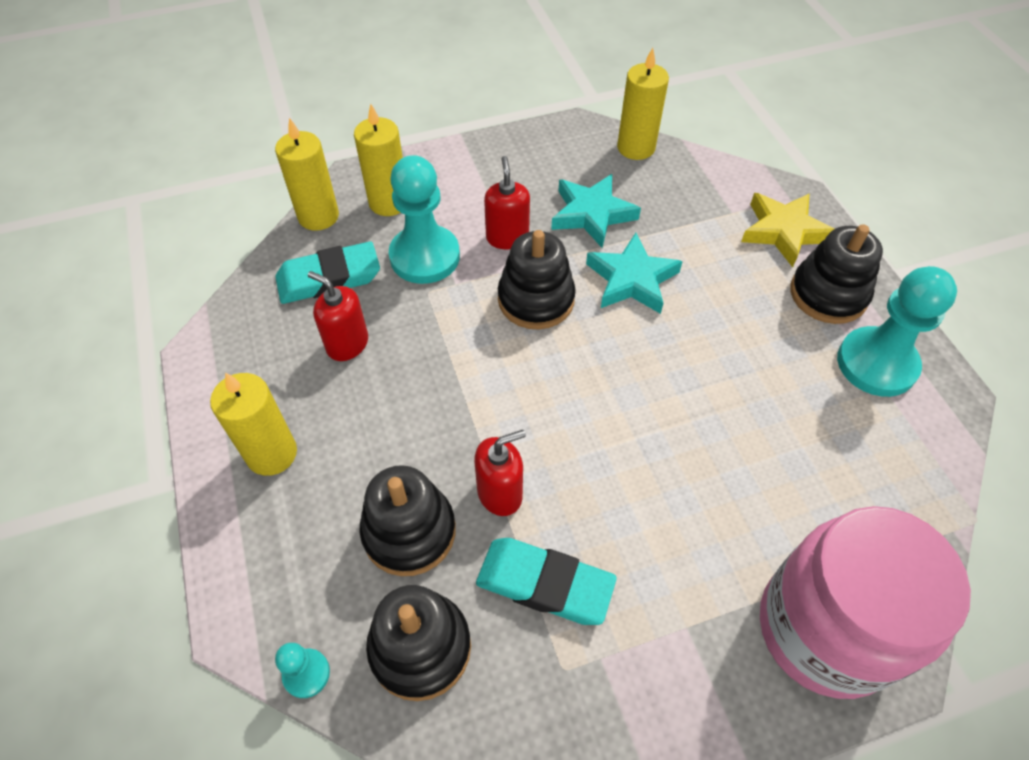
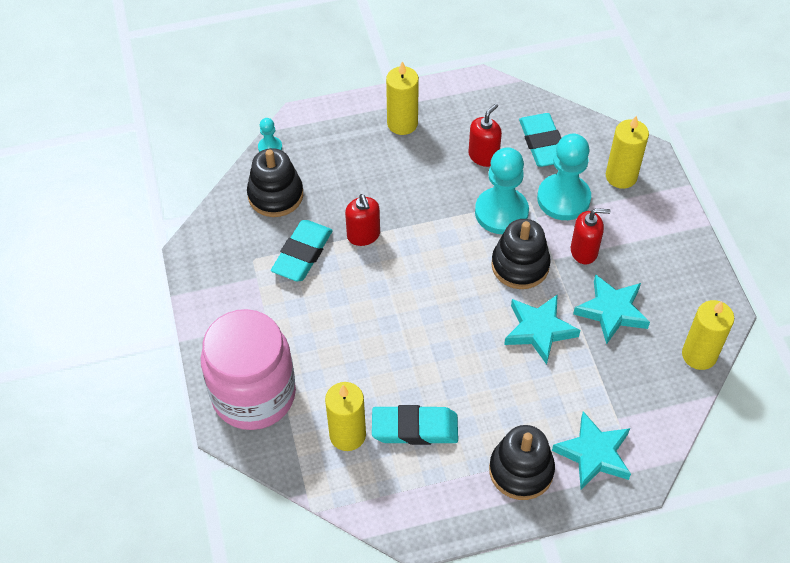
camera: 95 degrees right, 0 degrees up
(318, 216) = (604, 134): yellow candle -> yellow candle (347, 435)
(409, 531) = (343, 190): black stacking toy -> none
(783, 232) = (593, 454): yellow star -> turquoise star
(810, 404) = (415, 428): none -> turquoise eraser
(876, 364) = (448, 486): turquoise pawn -> turquoise pawn (501, 212)

